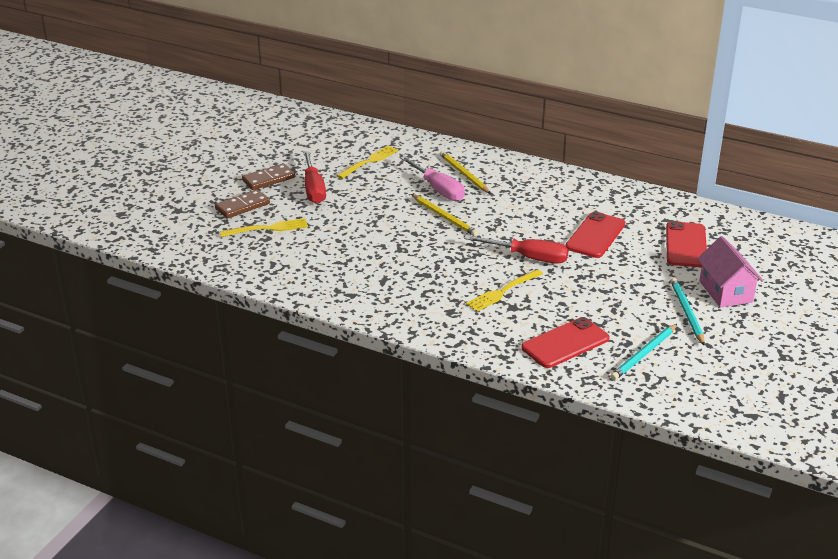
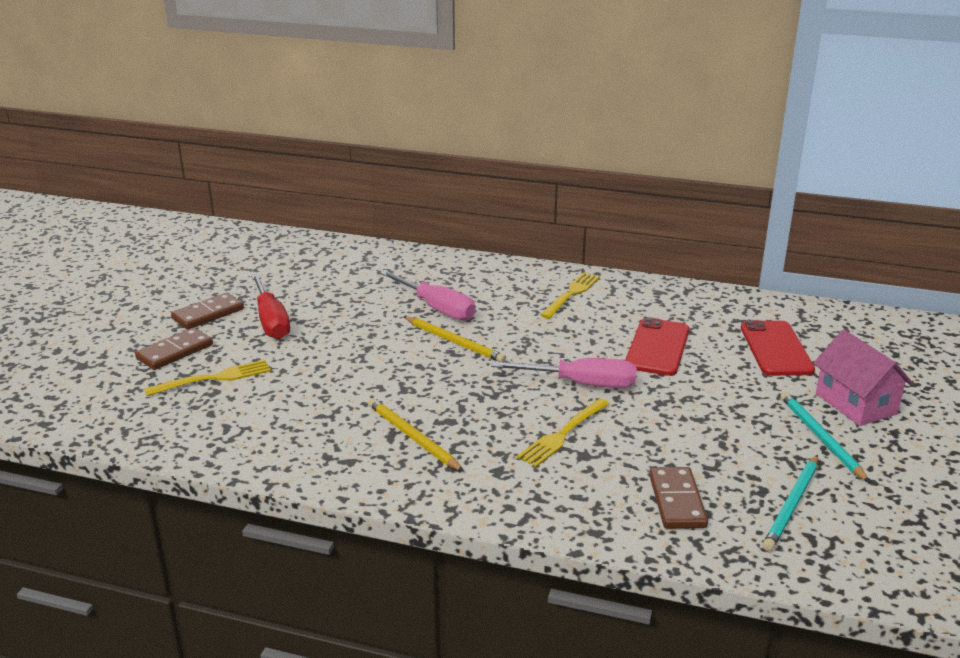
camera: 10 degrees left, 5 degrees down
(369, 161) = (339, 282): yellow fork -> yellow fork (571, 294)
(464, 174) = (465, 287): yellow pencil -> yellow pencil (413, 437)
(528, 257) = (581, 384): red screwdriver -> pink screwdriver
(565, 343) = (676, 501): red phone -> brown domino

